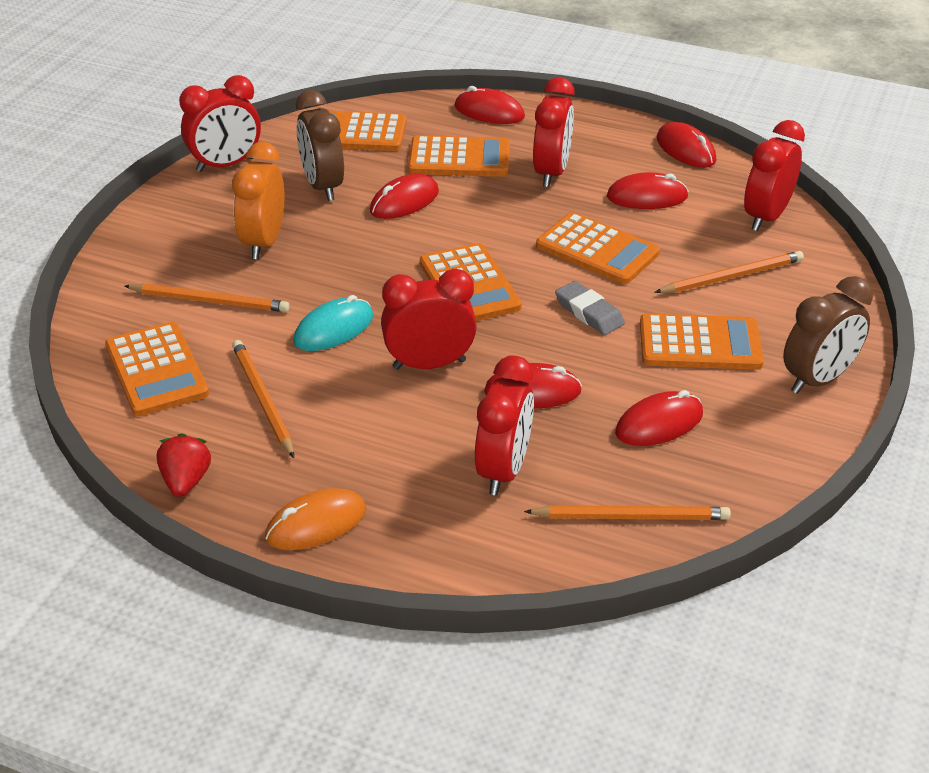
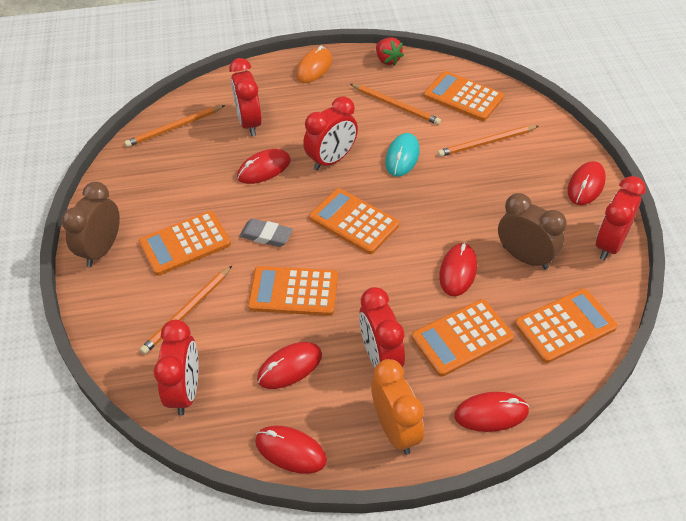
camera: 150 degrees right, 10 degrees up
(263, 242) = (506, 194): orange clock -> orange clock (395, 430)
(659, 424) = (184, 180): red mouse -> red mouse (586, 185)

